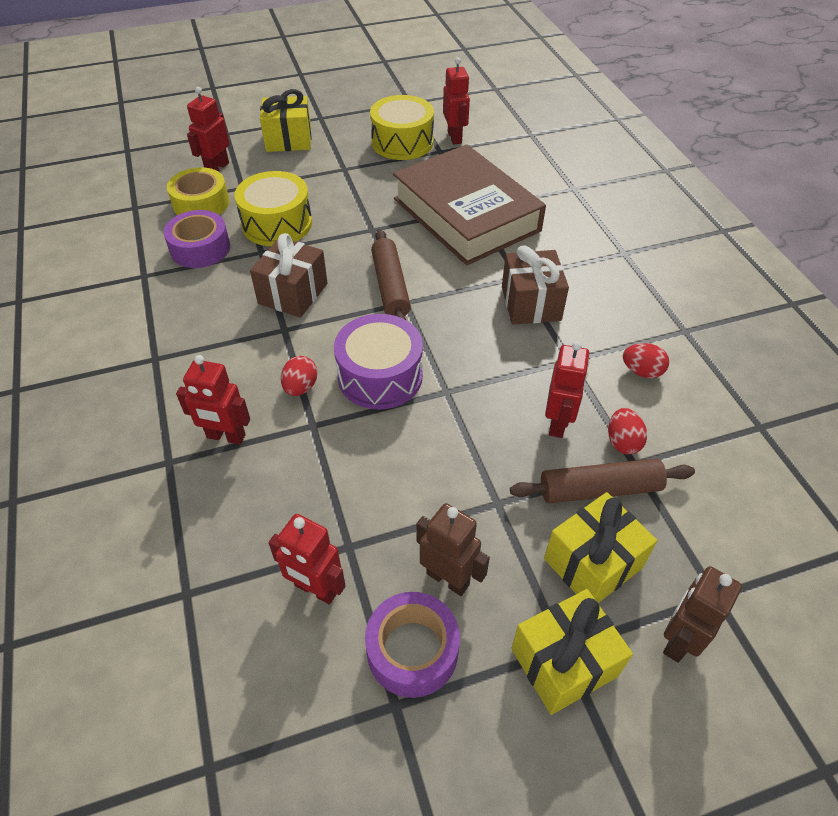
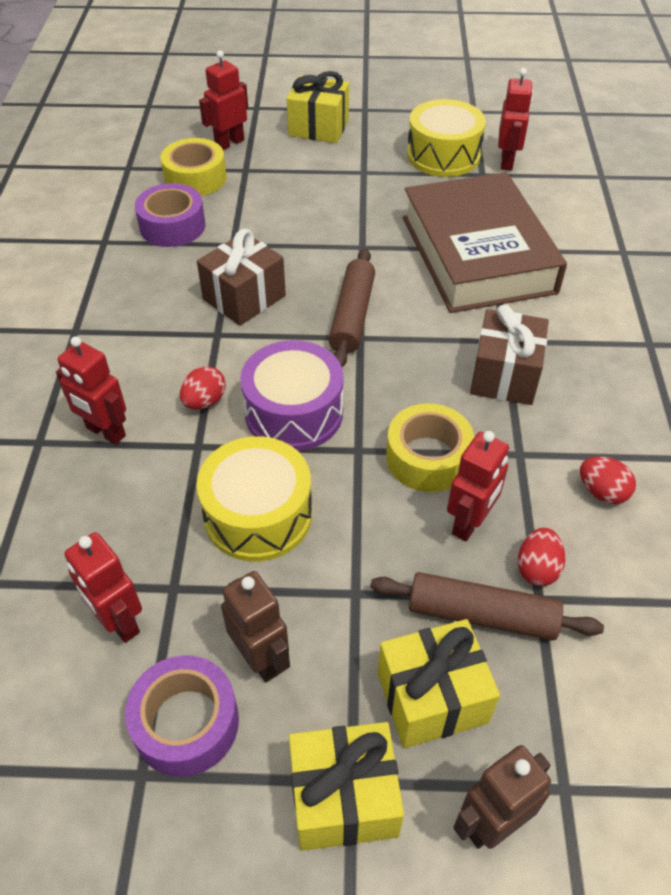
camera: 20 degrees right, 0 degrees up
(277, 224) = (263, 217): yellow drum -> yellow drum (258, 514)
(503, 382) = (427, 458): none -> yellow tape

